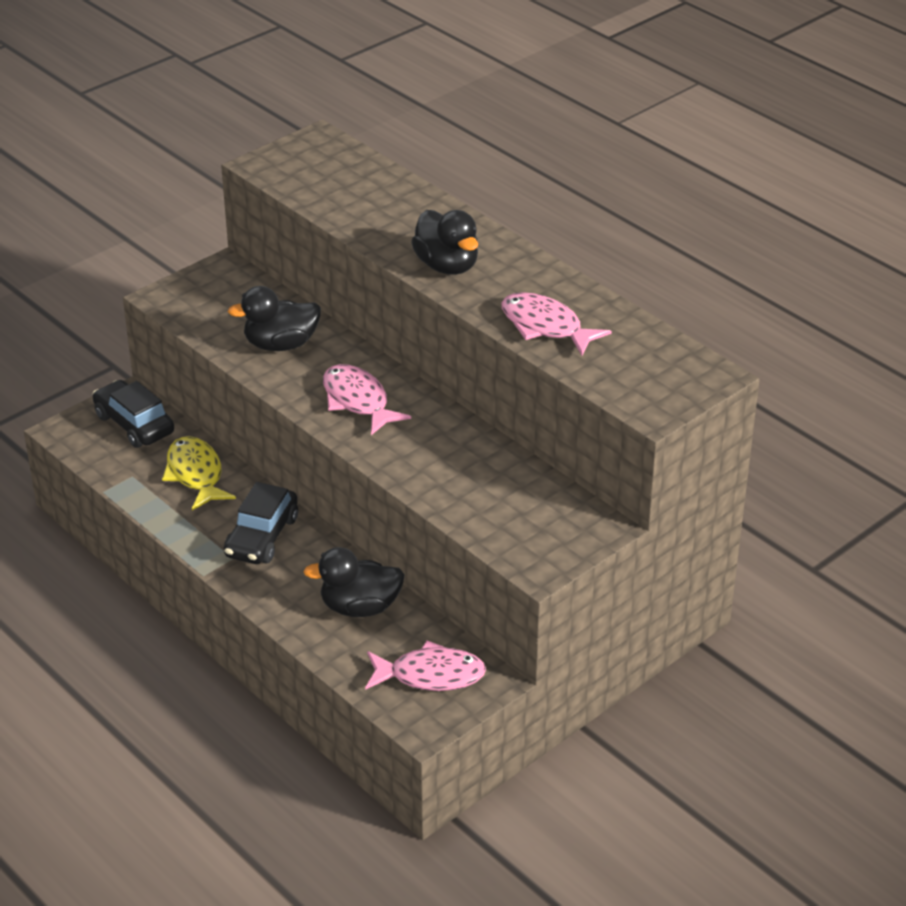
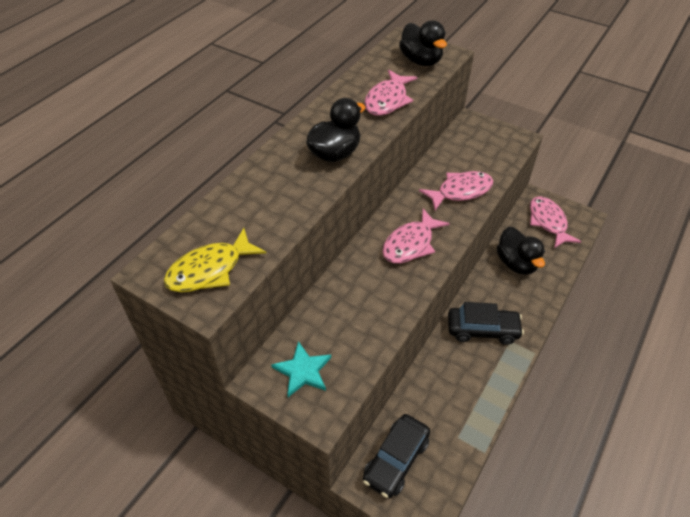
camera: 105 degrees left, 10 degrees up
(195, 474) = (438, 392): yellow fish -> yellow fish (210, 270)
(219, 293) = (303, 371): none -> turquoise star
(281, 344) = (361, 306): black duck -> black duck (421, 61)
(437, 469) = (460, 191): none -> pink fish

